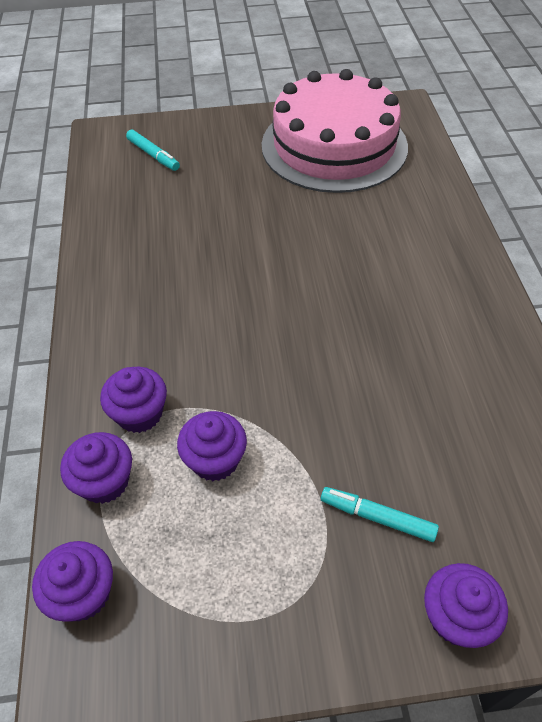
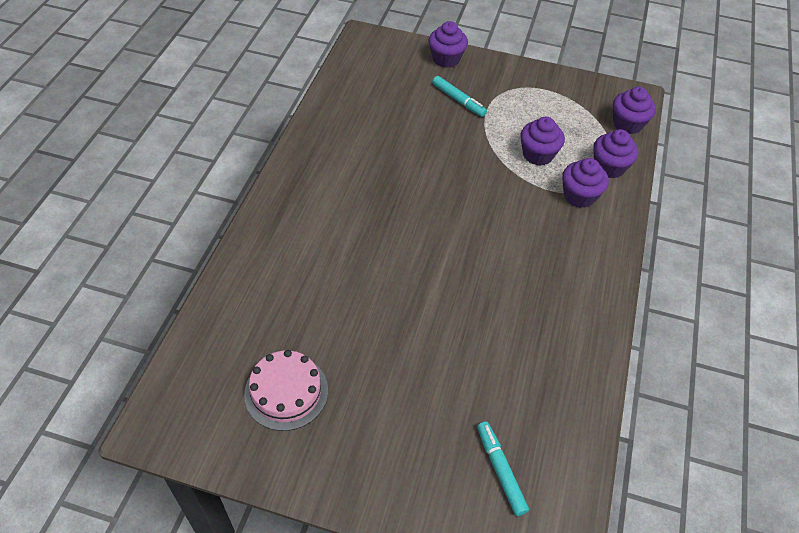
camera: 160 degrees left, 0 degrees up
(334, 146) = (286, 392): pink cake -> pink cake, size x0.46

